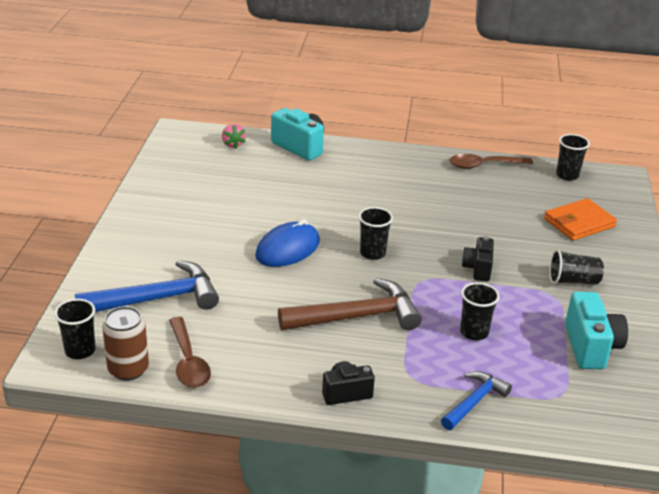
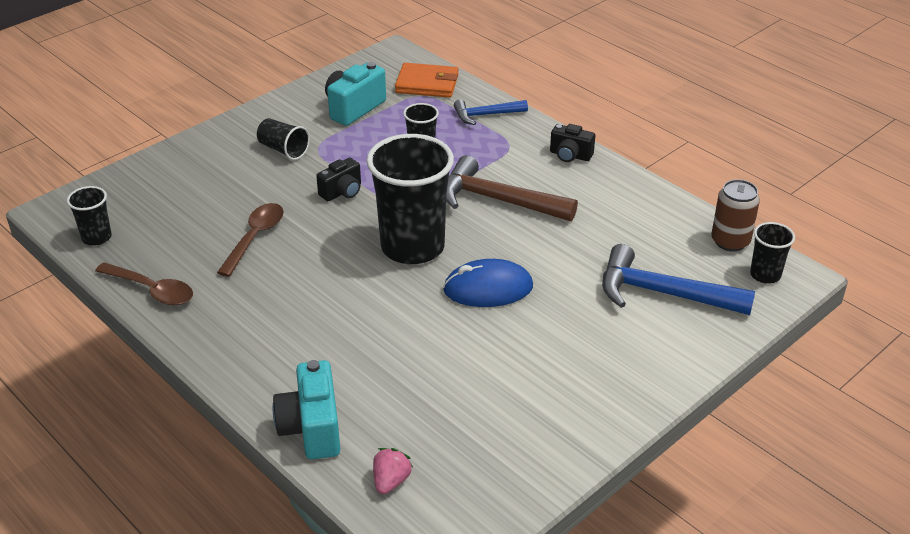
camera: 140 degrees left, 5 degrees up
(188, 361) = (674, 226): brown spoon -> brown spoon (255, 238)
(372, 253) = (412, 247): black cup -> black cup, size x2.14
(579, 223) = (184, 189): orange wallet -> orange wallet (427, 84)

